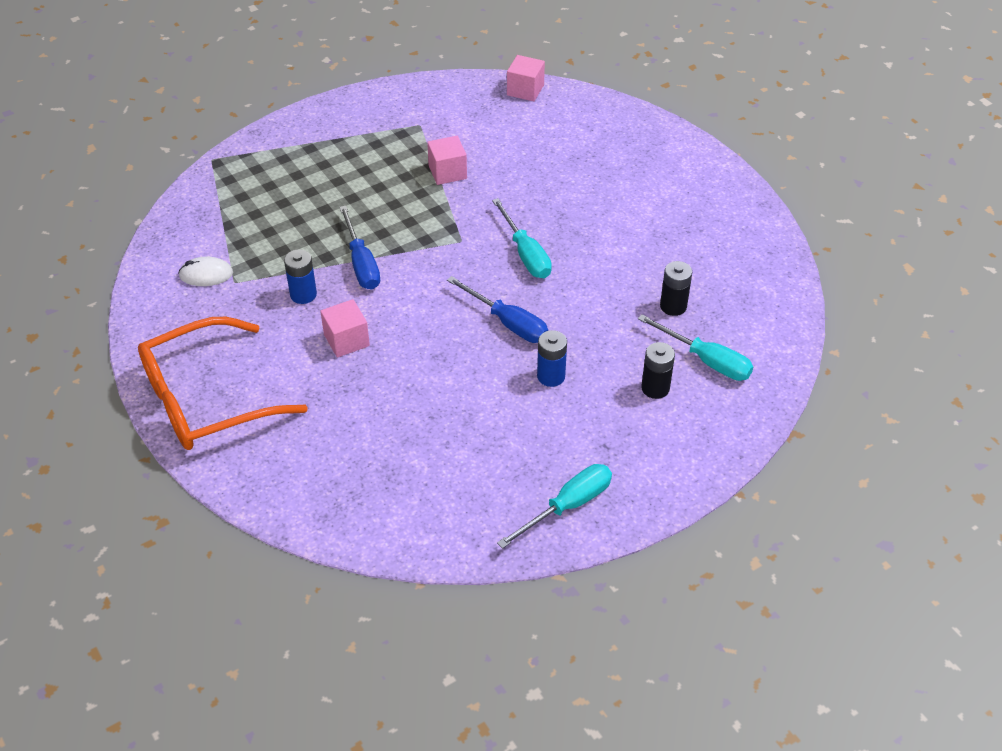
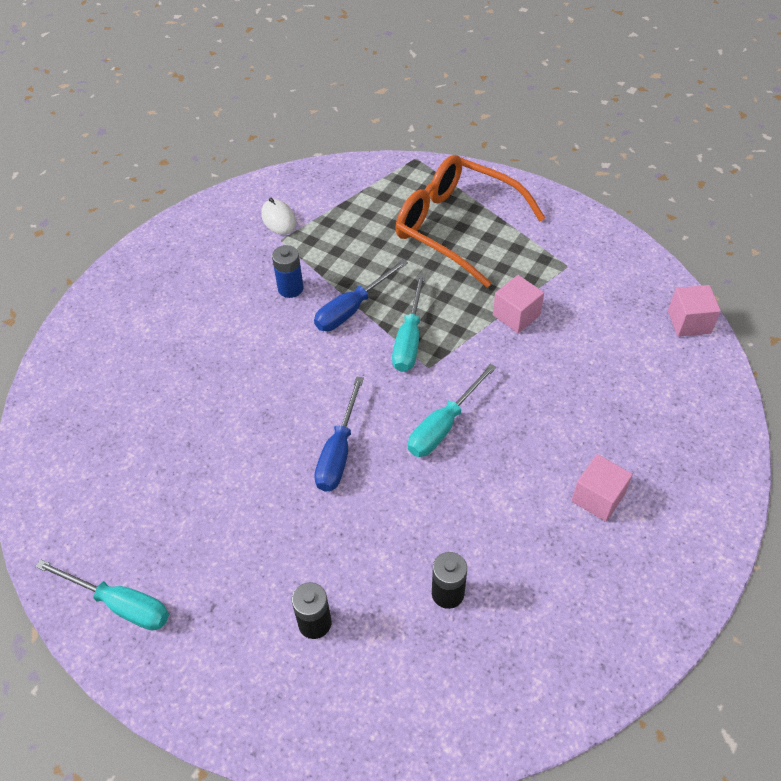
camera: 65 degrees right, 5 degrees up
(206, 399) = (141, 285): orange glasses -> orange glasses (456, 226)
(346, 340) = (252, 342): pink cube -> pink cube (598, 497)
(551, 376) = (285, 518): blue battery -> none
(706, 360) = (382, 660): turquoise screwdriver -> turquoise screwdriver (409, 339)

